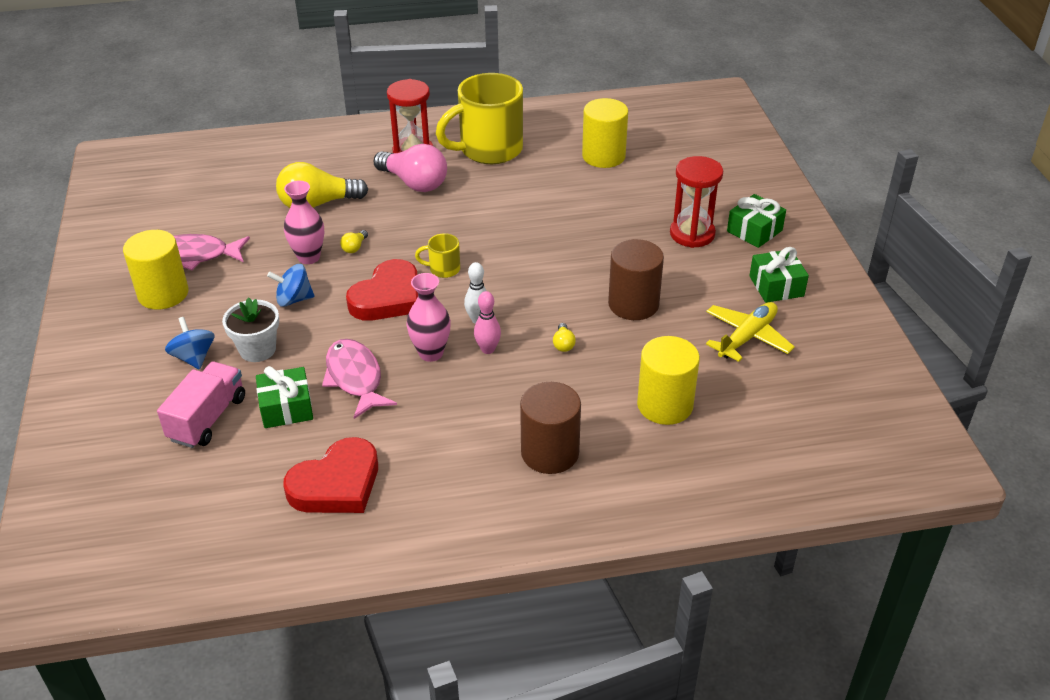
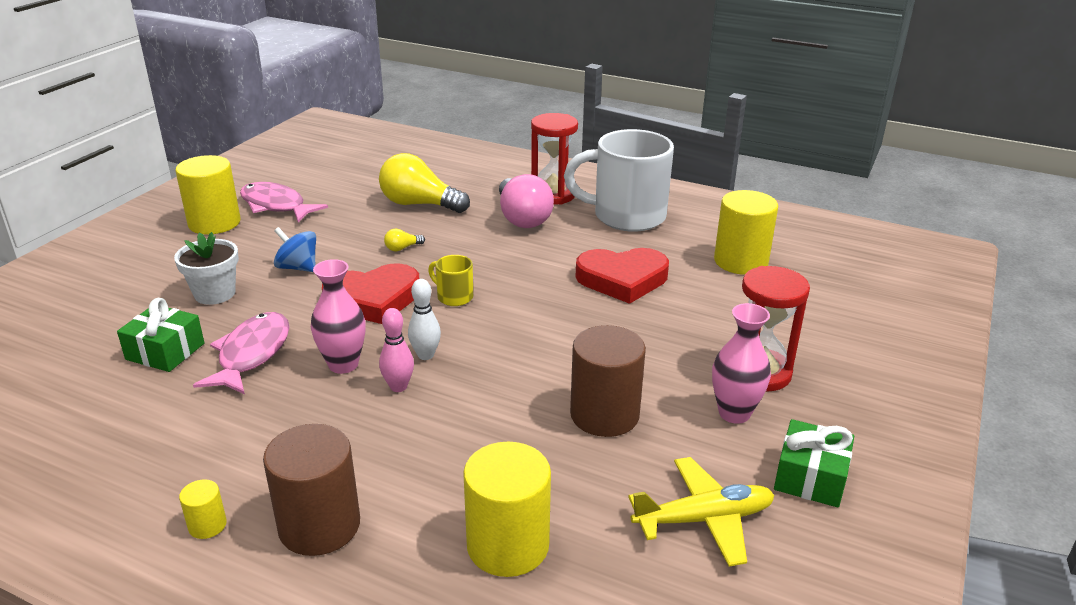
camera: 35 degrees right, 10 degrees down
(194, 357) = (164, 278): blue spinning top -> none
(208, 418) = (100, 330): pink truck -> none
(309, 257) = (355, 241): pink vase -> pink vase (734, 413)
(336, 484) = (102, 440): red heart -> red heart (622, 279)
(483, 489) = (207, 525): none -> yellow cylinder
(488, 150) = (626, 216): yellow mug -> white mug
(563, 344) = (478, 419): yellow light bulb -> none
(754, 231) = (847, 402): green gift -> none

